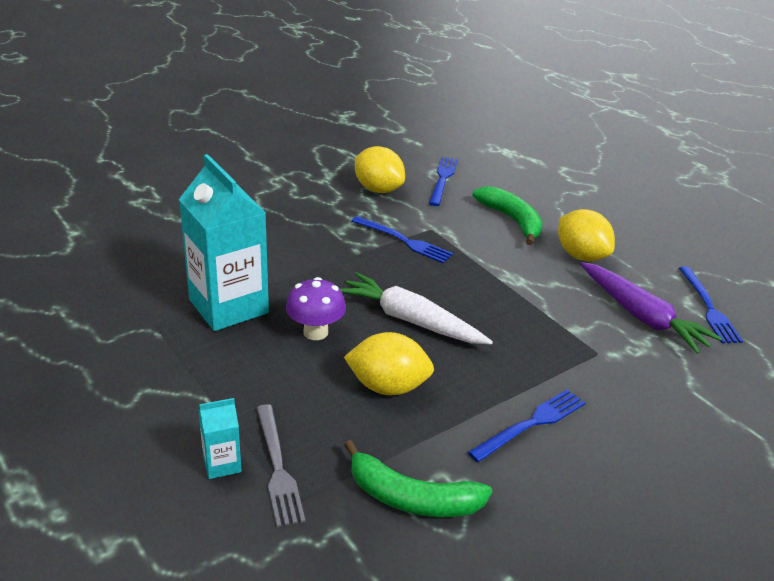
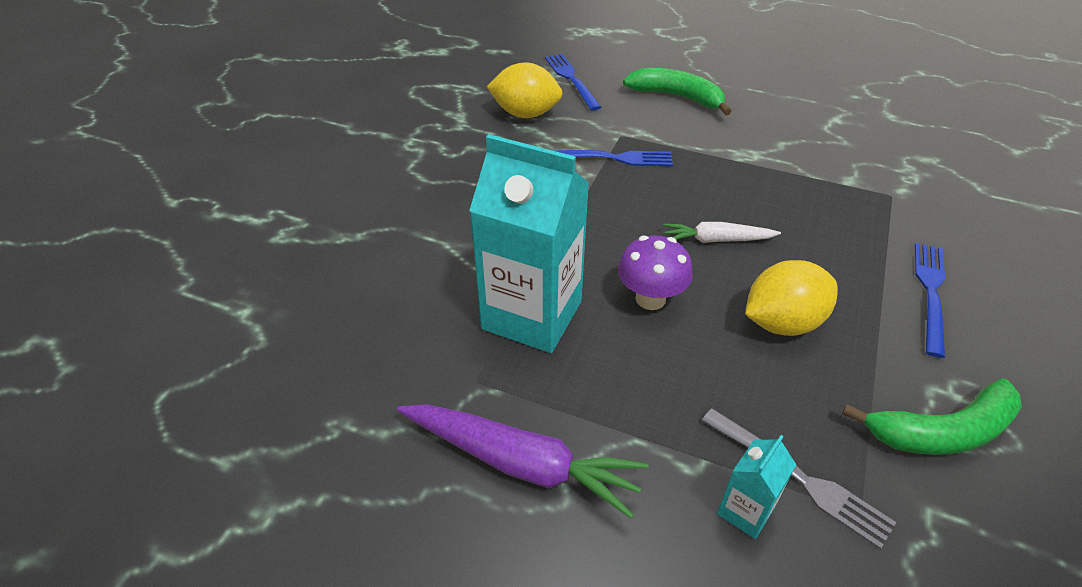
camera: 30 degrees left, 10 degrees up
(410, 320) = (716, 240): white carrot -> white carrot, size x0.60
(581, 256) = (769, 108): yellow lemon -> none
(642, 316) = (878, 144): purple carrot -> purple carrot (521, 463)
(708, 307) = (910, 114): blue fork -> none

